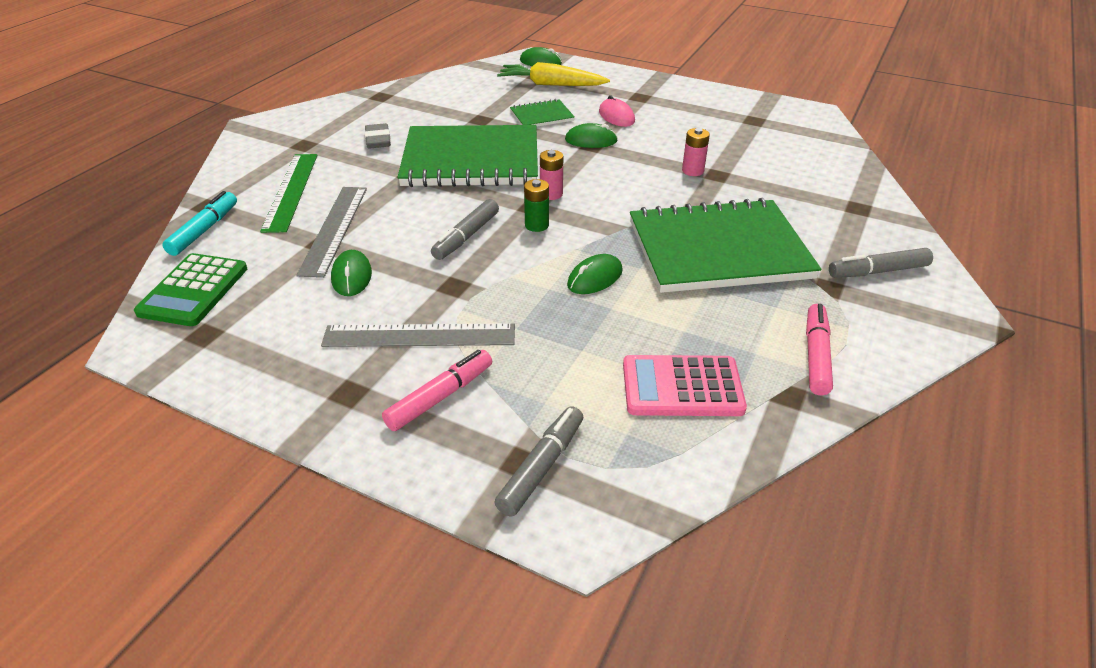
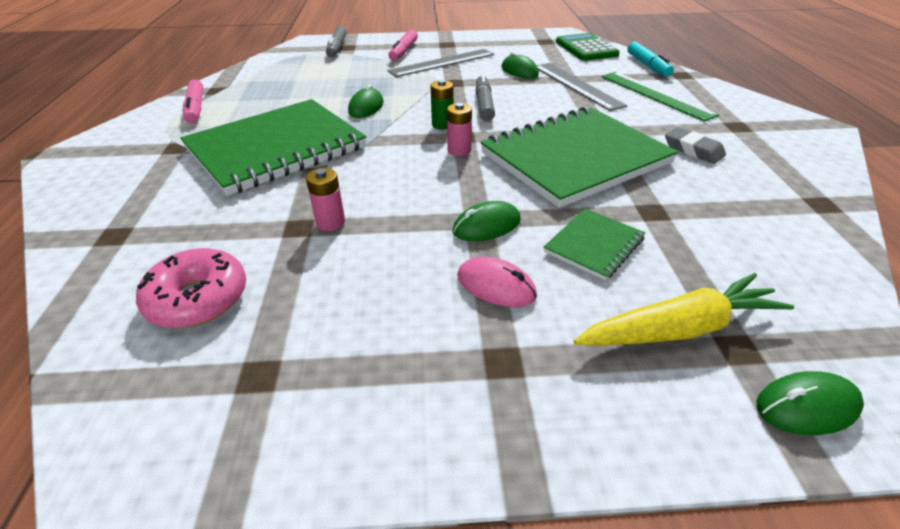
camera: 150 degrees right, 0 degrees up
(682, 387) = (281, 79): pink calculator -> none
(787, 154) = (198, 299): none -> pink donut
(877, 271) = (123, 170): grey marker -> none

